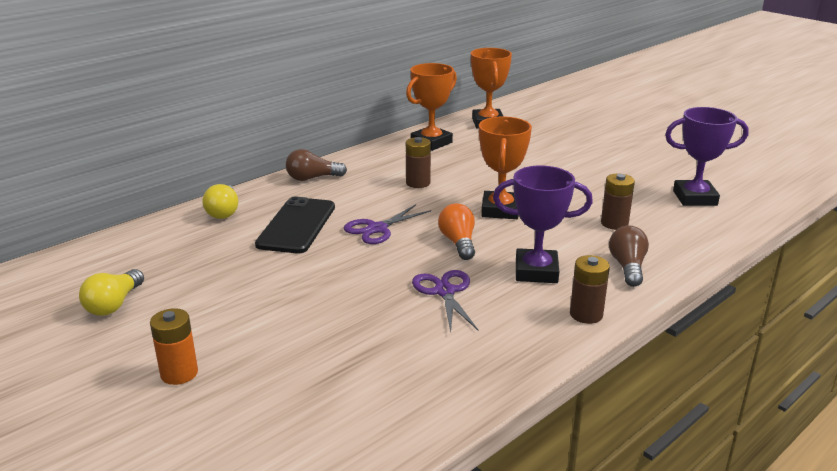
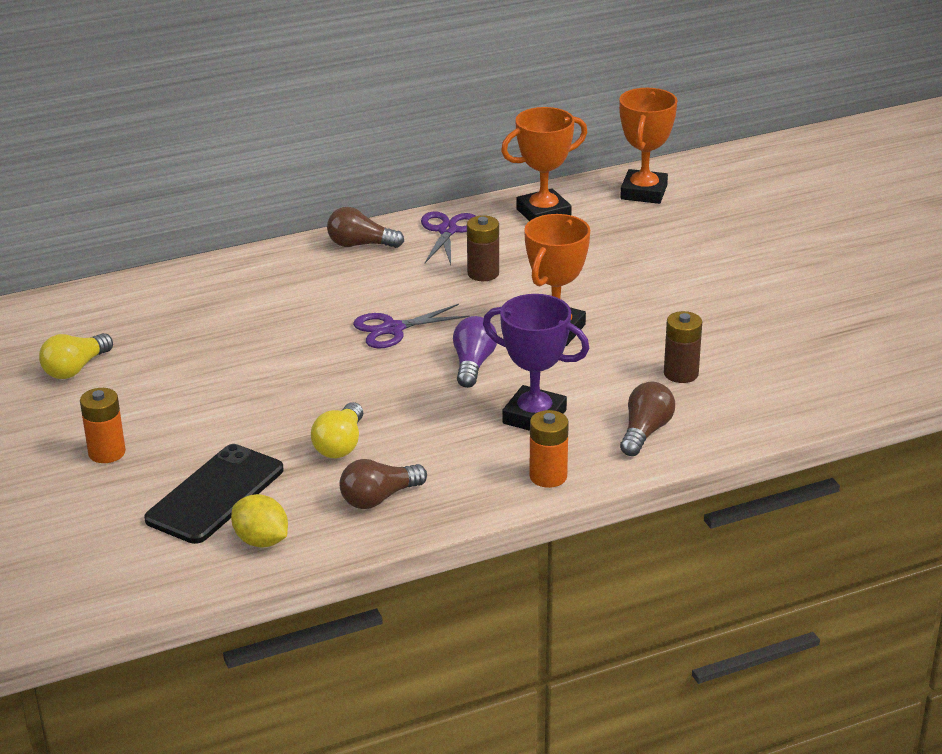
camera: 20 degrees right, 5 degrees up
(223, 211) = (234, 275): yellow light bulb -> yellow light bulb (340, 445)
(296, 226) = (305, 308): black phone -> black phone (215, 494)
(380, 426) = (261, 541): none -> yellow lemon
(445, 292) = (415, 420): purple scissors -> purple scissors (447, 231)
(458, 243) = (473, 364): orange light bulb -> purple light bulb
(462, 362) = (379, 498): none -> brown light bulb
(586, 314) = (548, 476): brown battery -> orange battery
(694, 198) = (820, 357): purple trophy -> none

